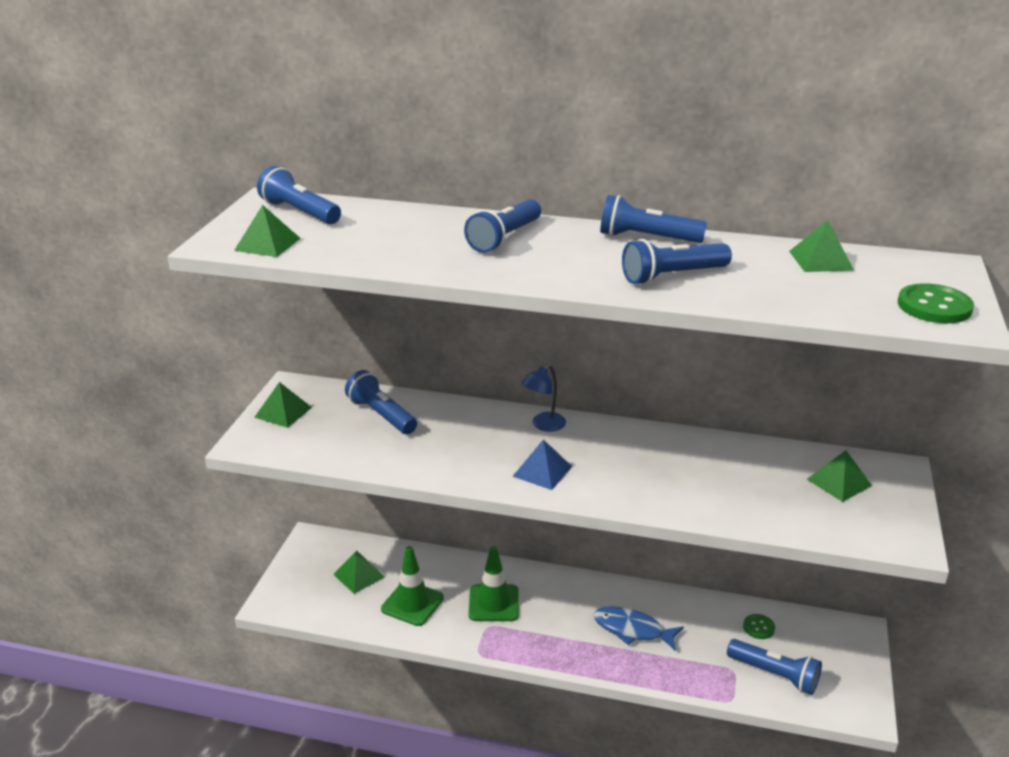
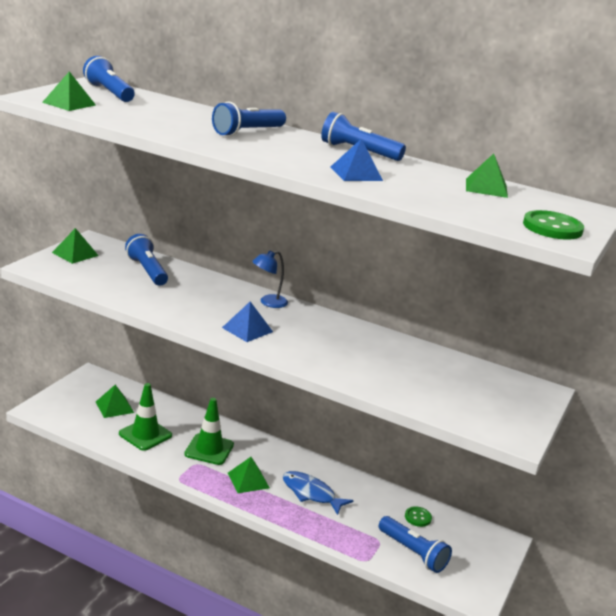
camera: 10 degrees right, 5 degrees down
(672, 276) = (356, 173): blue flashlight -> blue pyramid
(839, 482) = (485, 388): green pyramid -> green pyramid (248, 480)

